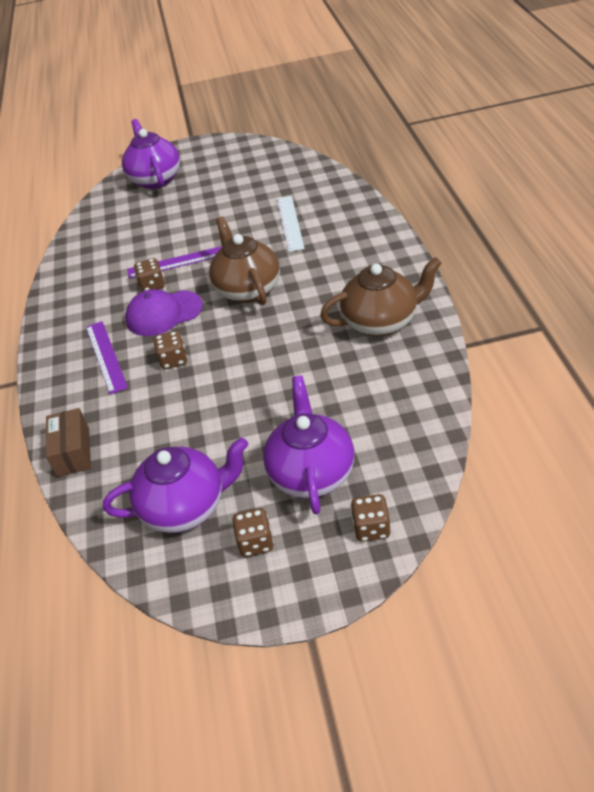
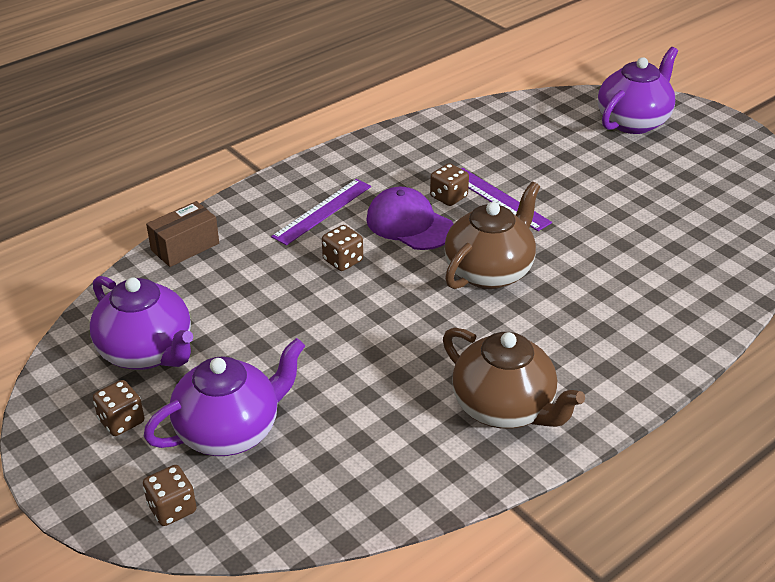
camera: 55 degrees right, 5 degrees down
(290, 223) = (636, 260): white ruler -> none

